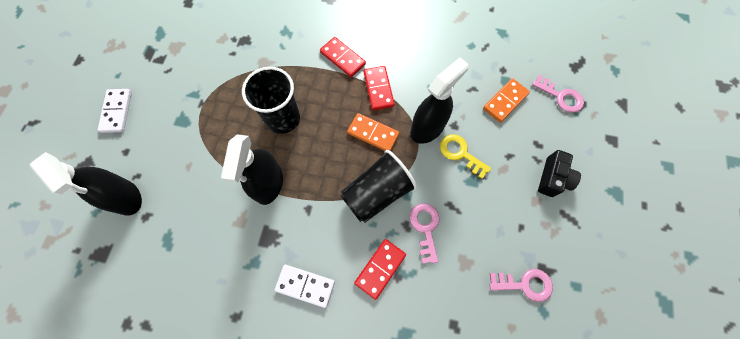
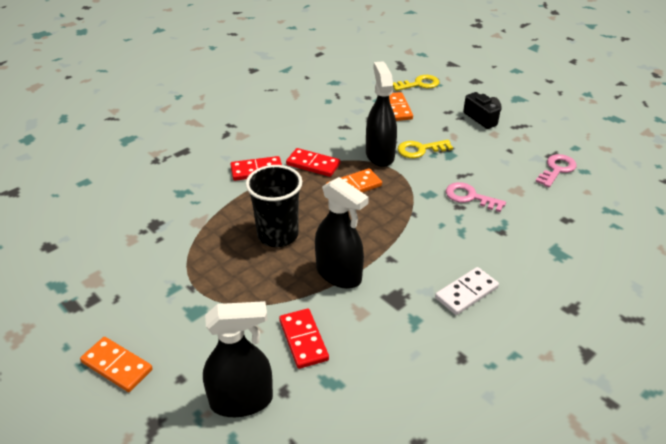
camera: 55 degrees left, 30 degrees down
(117, 111) = (117, 366): white domino -> orange domino
(377, 193) = (414, 209): black cup -> none
(380, 268) = (486, 238): red domino -> red domino (303, 340)
(561, 96) = (419, 84): pink key -> yellow key

